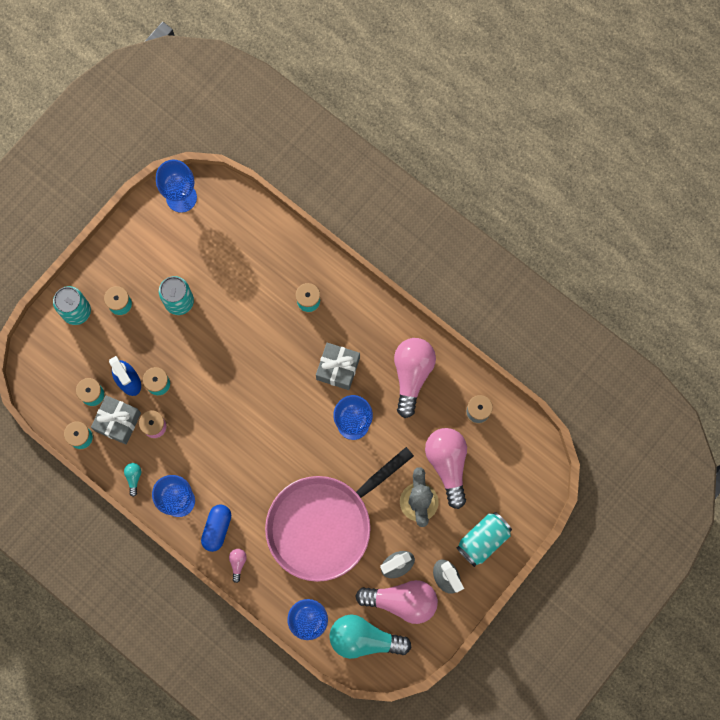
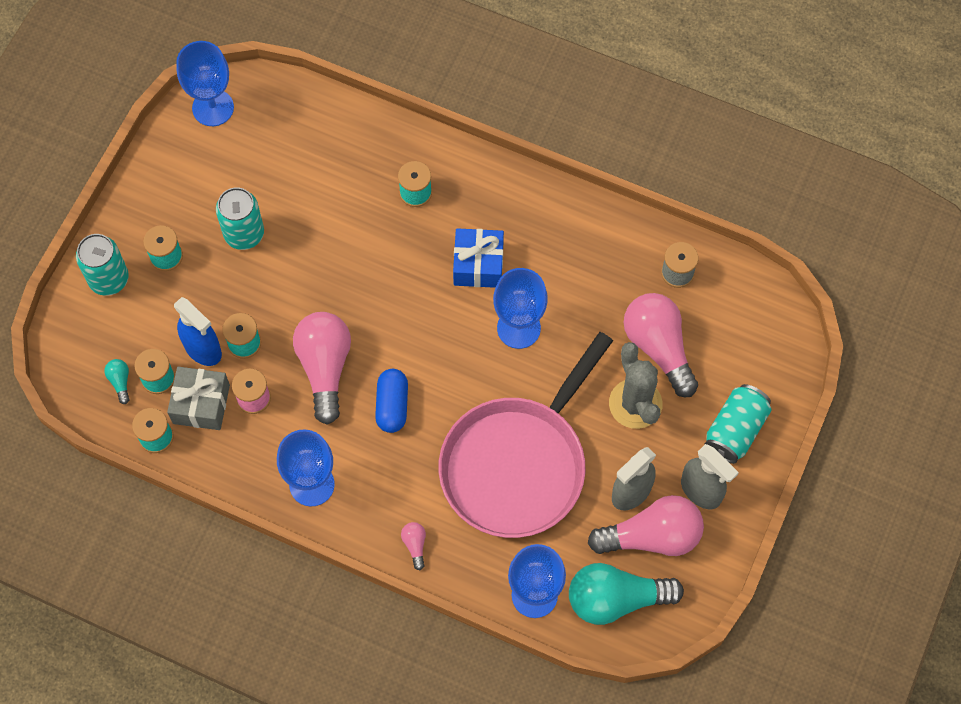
camera: 15 degrees left, 10 degrees down
(133, 478) = (242, 470): turquoise light bulb -> turquoise light bulb (120, 382)
(217, 528) = (374, 507): blue capsule -> blue capsule (392, 405)
(338, 368) = (478, 265): grey gift -> blue gift
(412, 375) = (577, 249): pink light bulb -> pink light bulb (325, 368)

